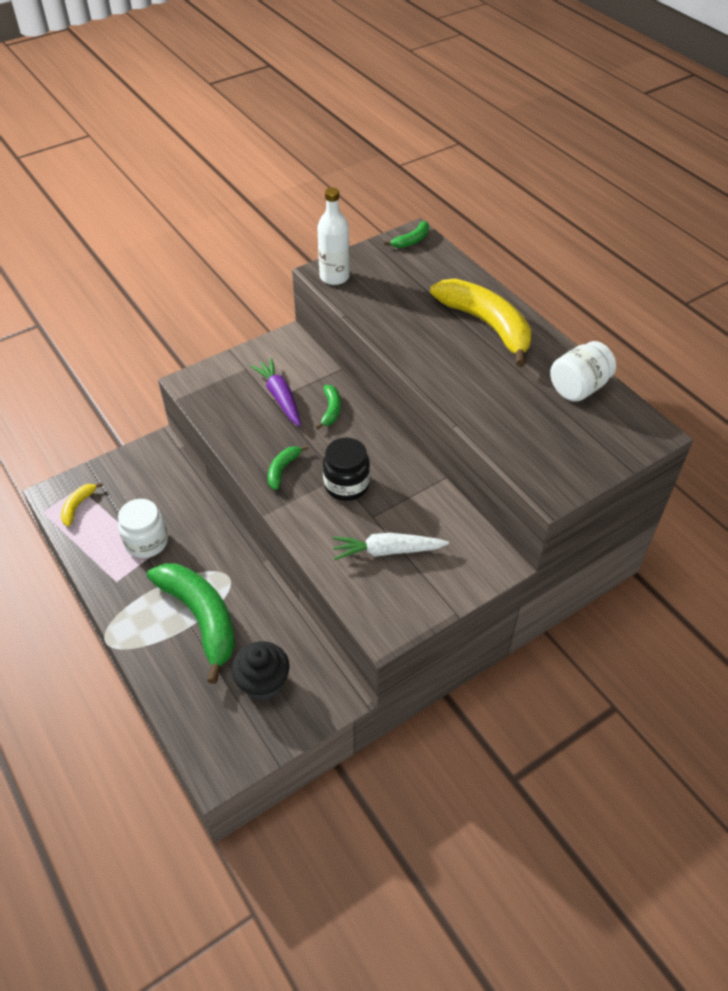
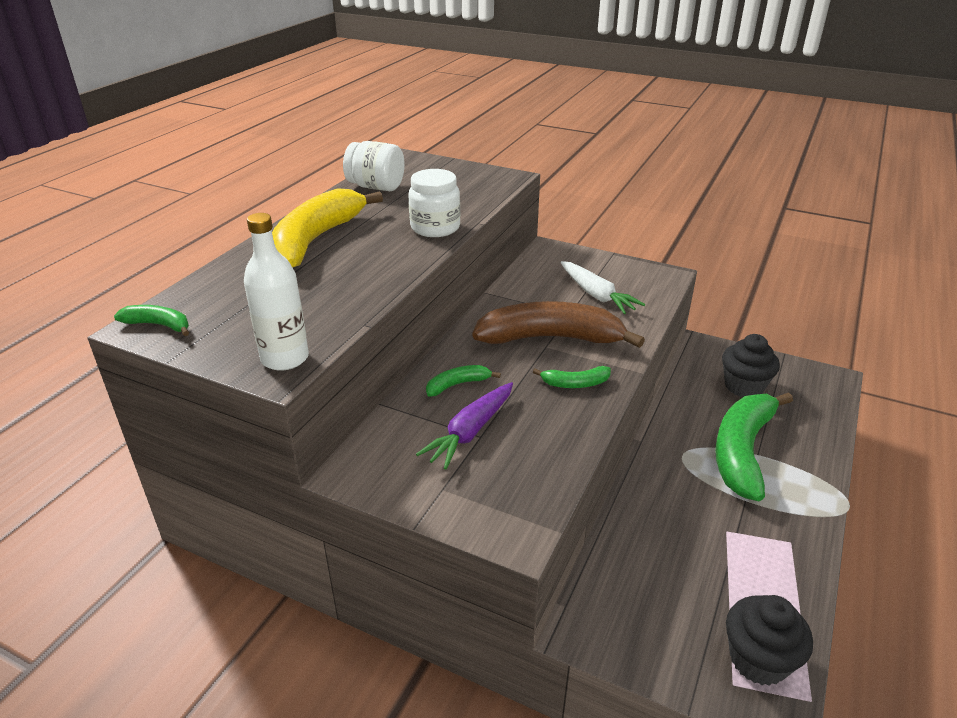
camera: 120 degrees left, 15 degrees down
(78, 506) = (758, 659): yellow banana -> black cupcake
(147, 542) = (721, 546): white jar -> white jar (435, 228)
(346, 485) = (551, 338): black jar -> brown banana

